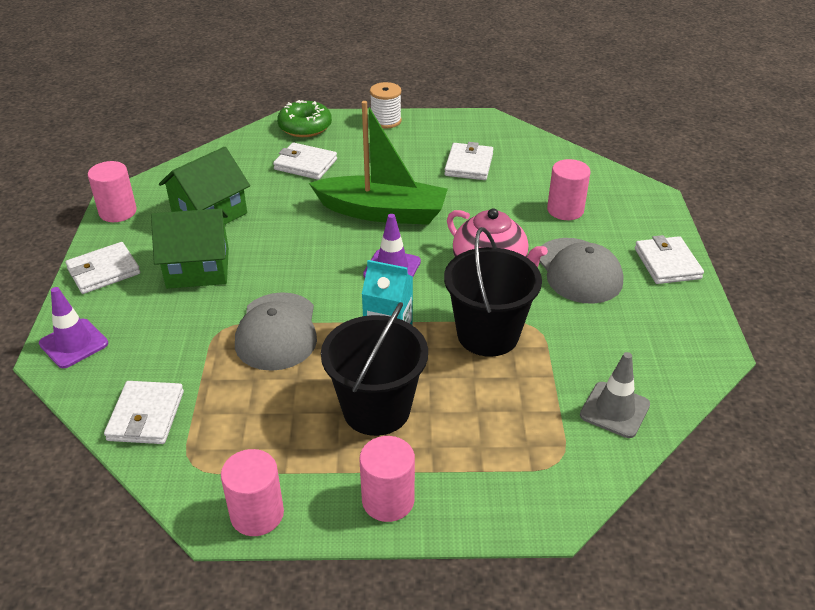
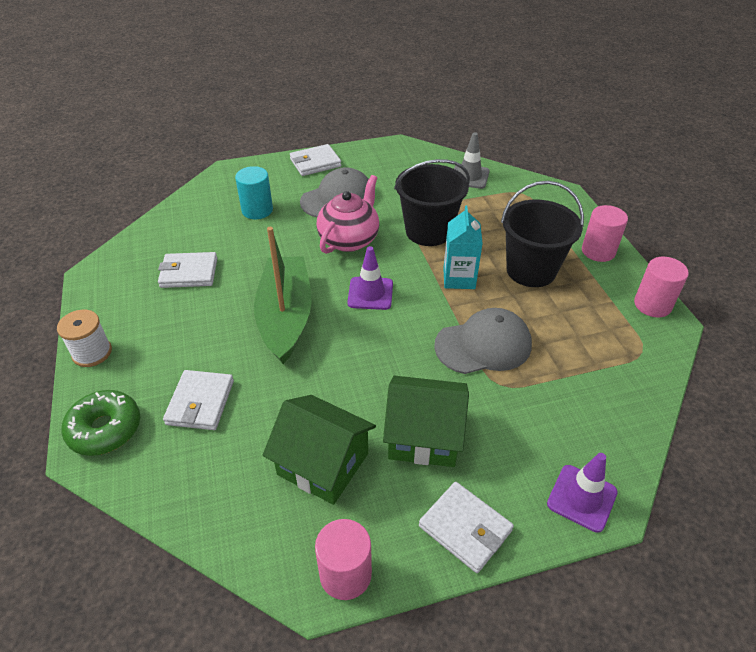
camera: 105 degrees left, 5 degrees up
(146, 416) = (622, 398): white wallet -> none
(198, 268) = (424, 436): green house -> green house turned 60 degrees counterclockwise
(565, 210) = (257, 210): pink cylinder -> turquoise cylinder

